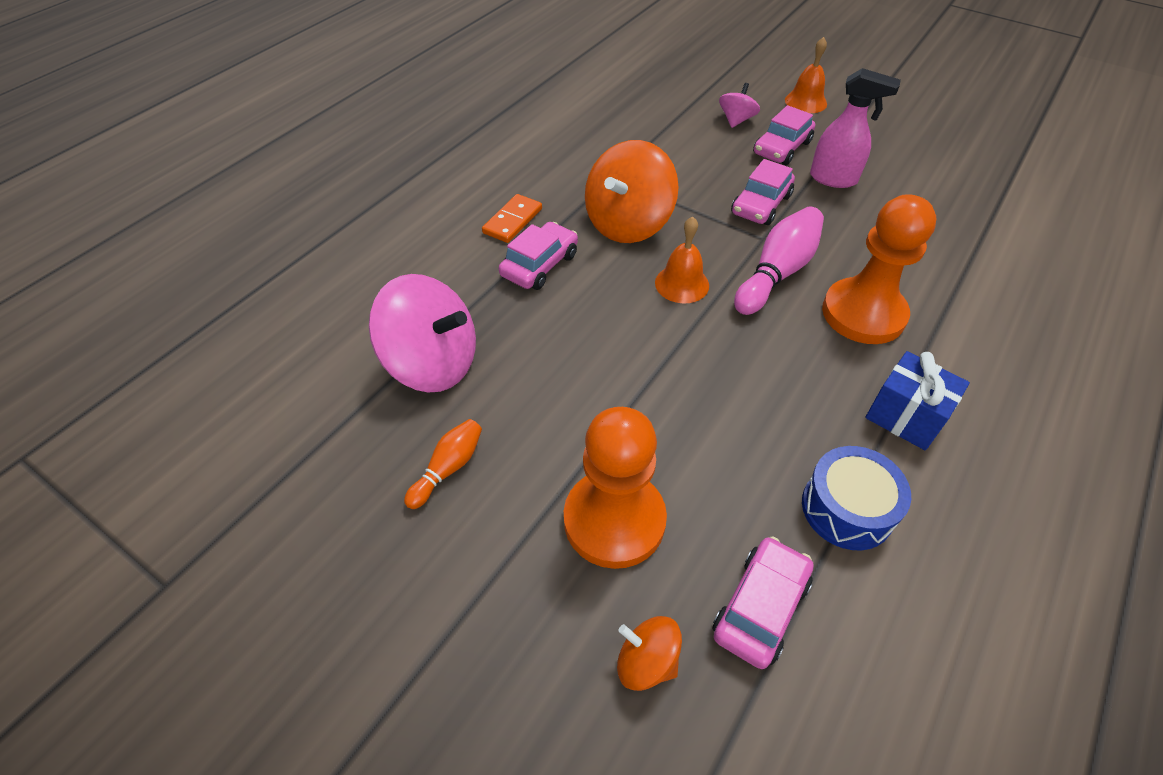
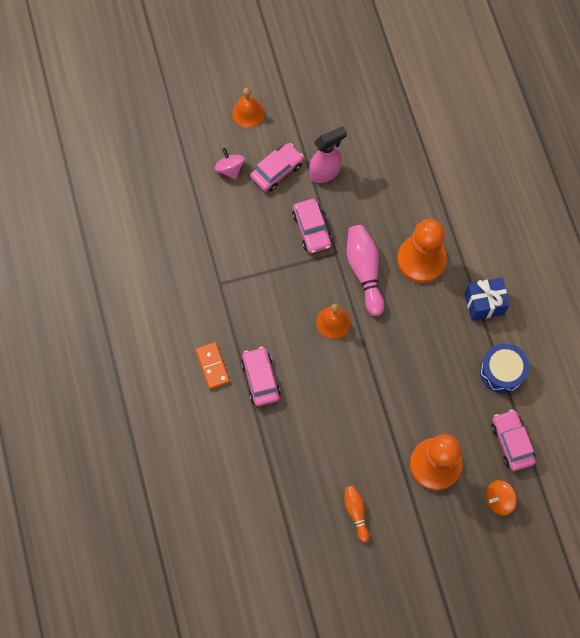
camera: 50 degrees left, 20 degrees up
(432, 363) = (287, 479): pink spinning top -> none
(628, 223) = (267, 309): orange spinning top -> none
(781, 148) = (277, 171): pink car -> pink car turned 120 degrees counterclockwise

